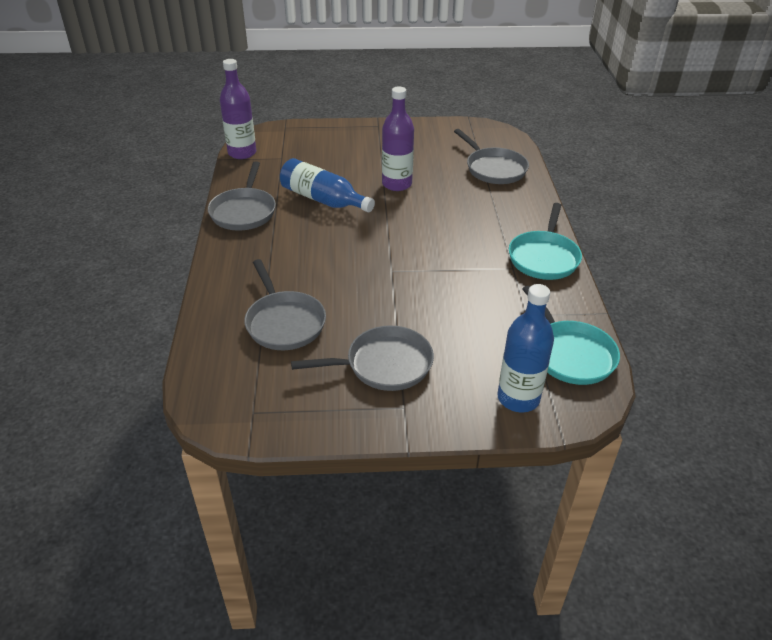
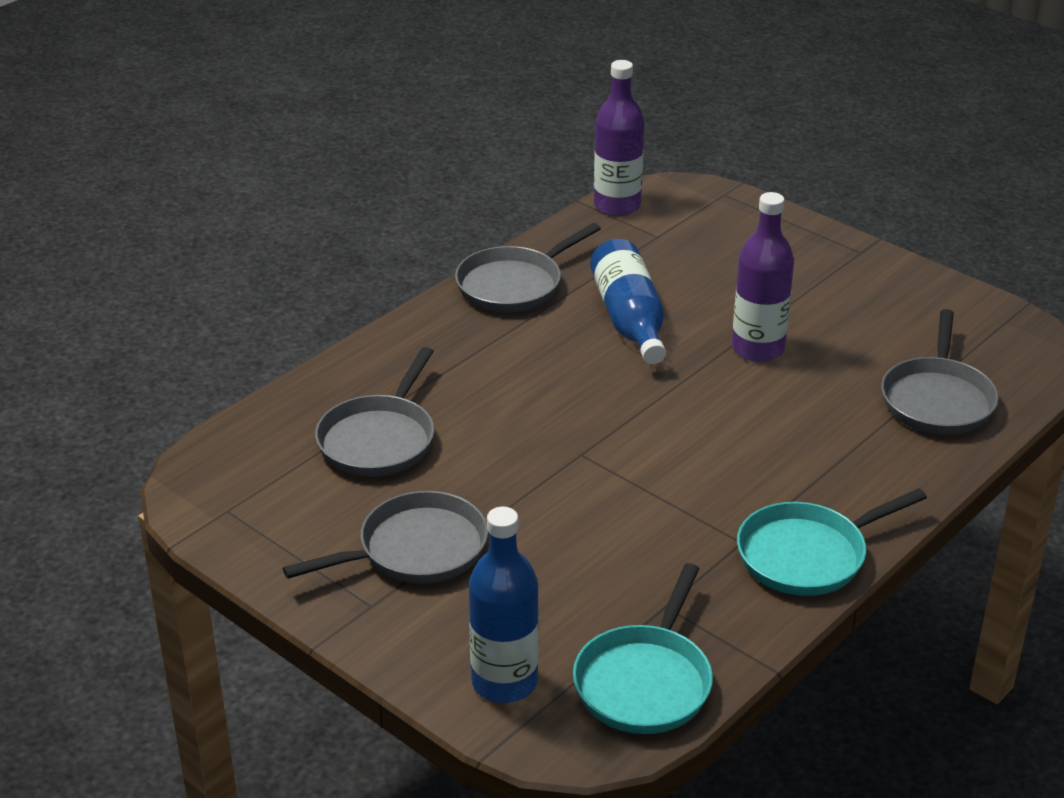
camera: 45 degrees right, 5 degrees down
(384, 365) = (415, 550): grey pan -> grey pan turned 60 degrees counterclockwise

